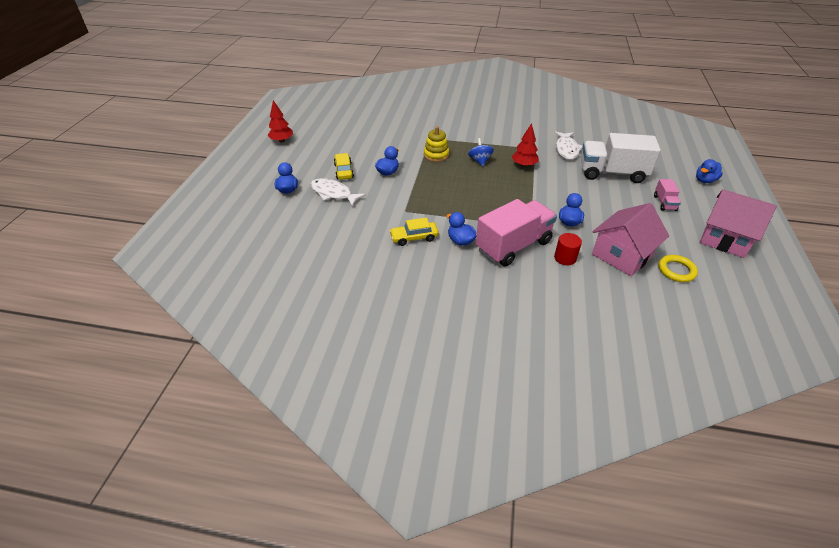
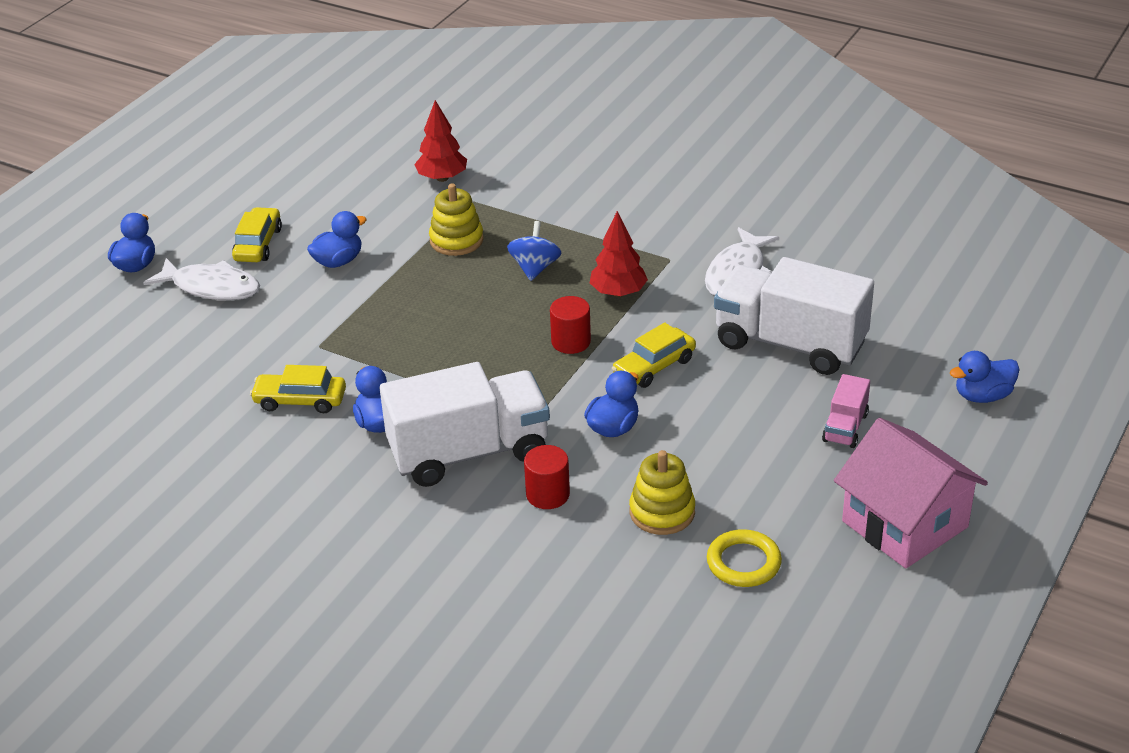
camera: 20 degrees right, 5 degrees down
(282, 141) = (182, 159): red tree -> red tree (442, 178)
(333, 193) = (211, 287): white fish -> white fish turned 150 degrees clockwise
(513, 246) = (469, 452): pink truck -> white truck
(520, 188) = (571, 342): none -> red cylinder
(564, 193) = (654, 367): none -> yellow car
(622, 255) = (662, 512): pink house -> yellow stacking toy

